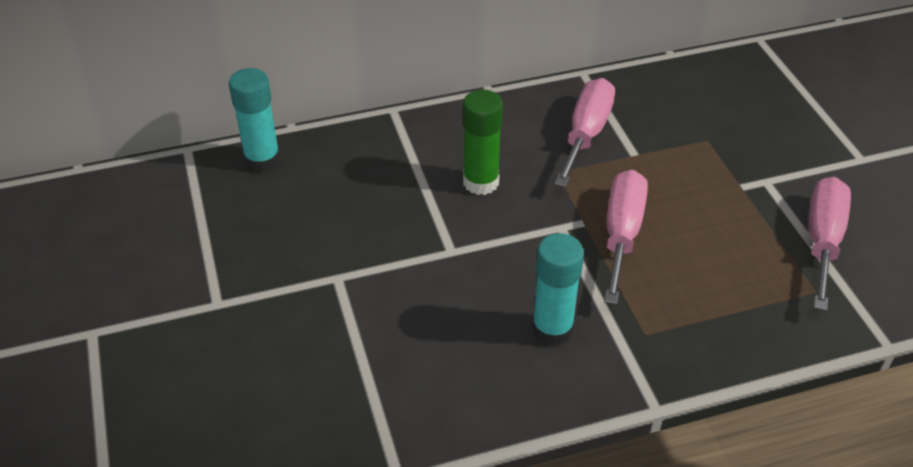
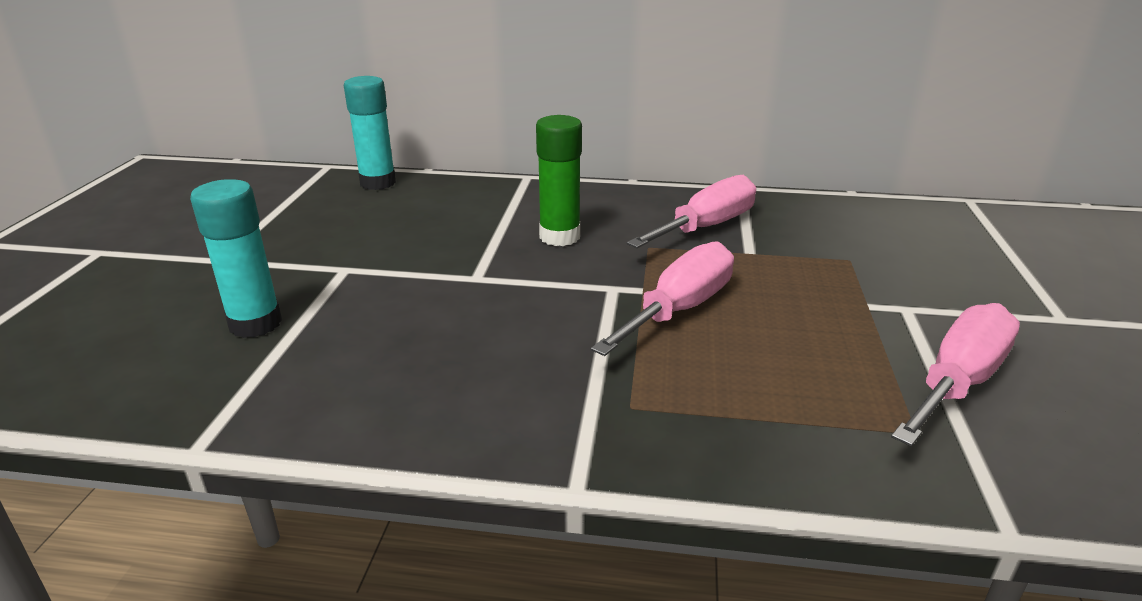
camera: 25 degrees right, 15 degrees down
(552, 329) = (517, 368): turquoise glue stick -> turquoise glue stick (255, 323)

